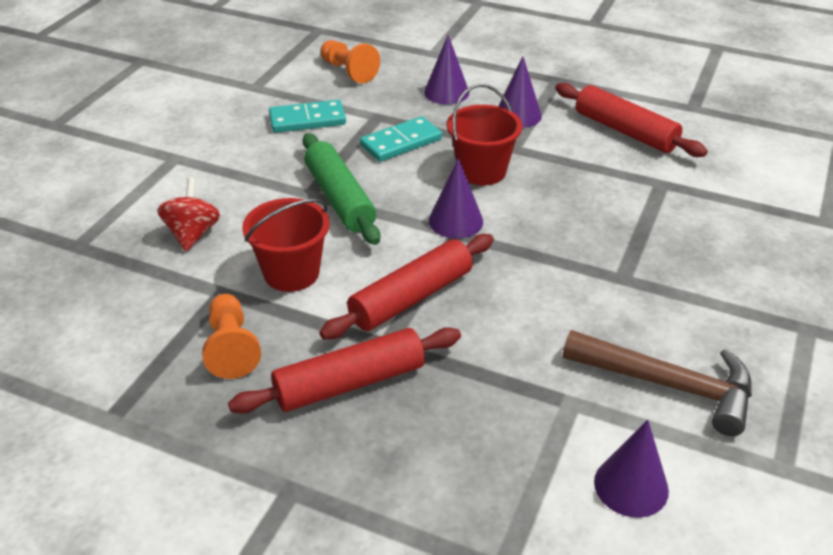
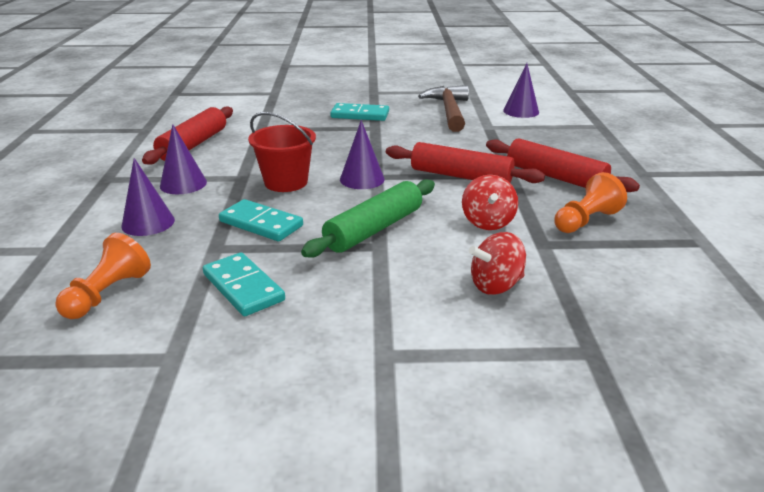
camera: 115 degrees left, 10 degrees down
(291, 273) = (487, 222): red bucket -> red spinning top
(685, 279) = (360, 115): none -> turquoise domino

